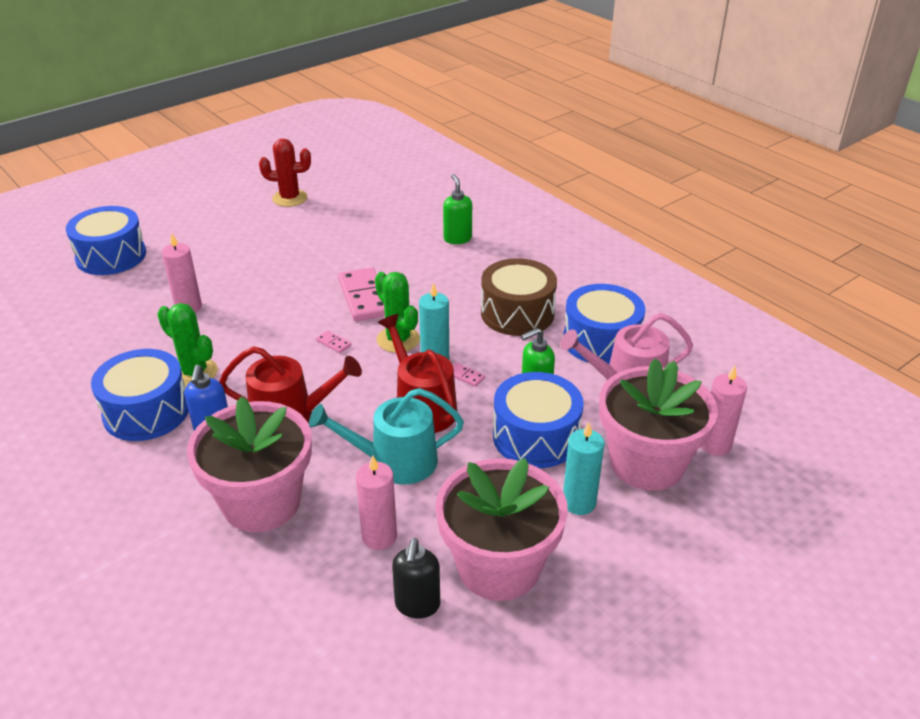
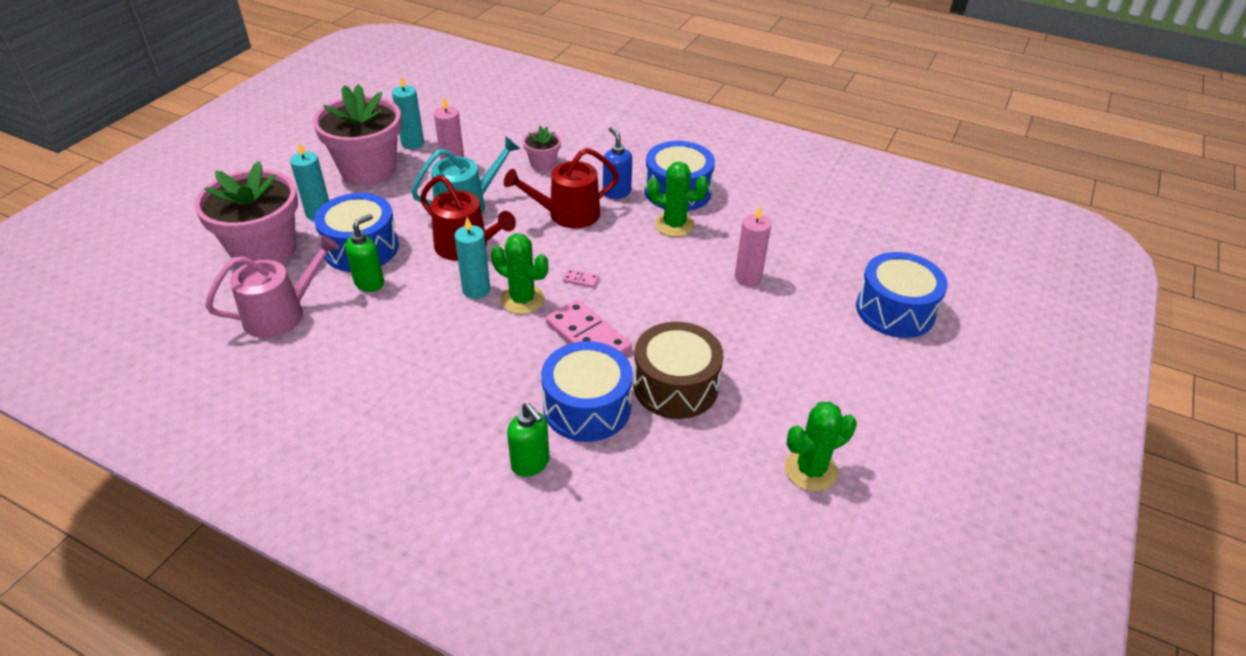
camera: 155 degrees right, 5 degrees up
(261, 502) = (543, 164): pink flower pot -> pink flower pot, size x0.47
(289, 198) = (810, 470): red cactus -> green cactus
(417, 605) = (412, 143): black soap dispenser -> turquoise candle
(466, 376) = (440, 282): pink domino -> none
(517, 313) = (411, 364): brown drum -> brown drum (675, 386)
(601, 341) = (310, 355): blue drum -> blue drum (587, 407)
(715, 445) = (201, 279): pink candle -> none

